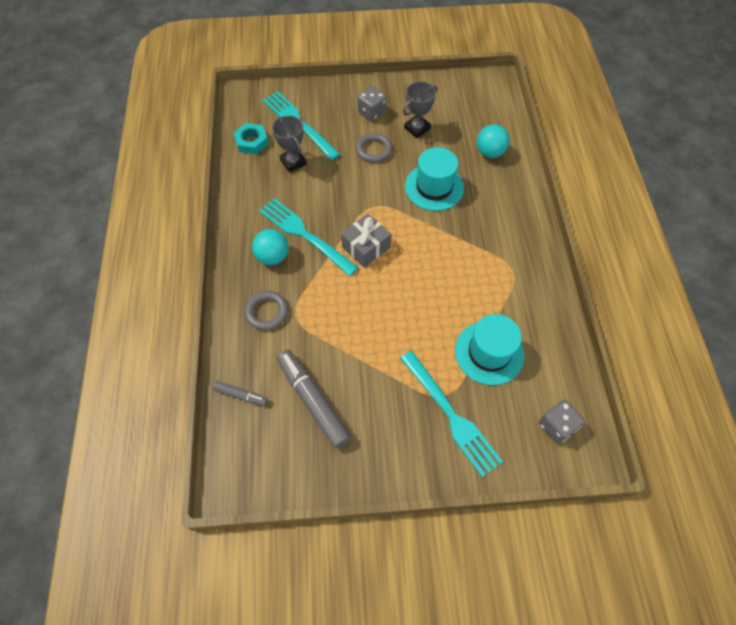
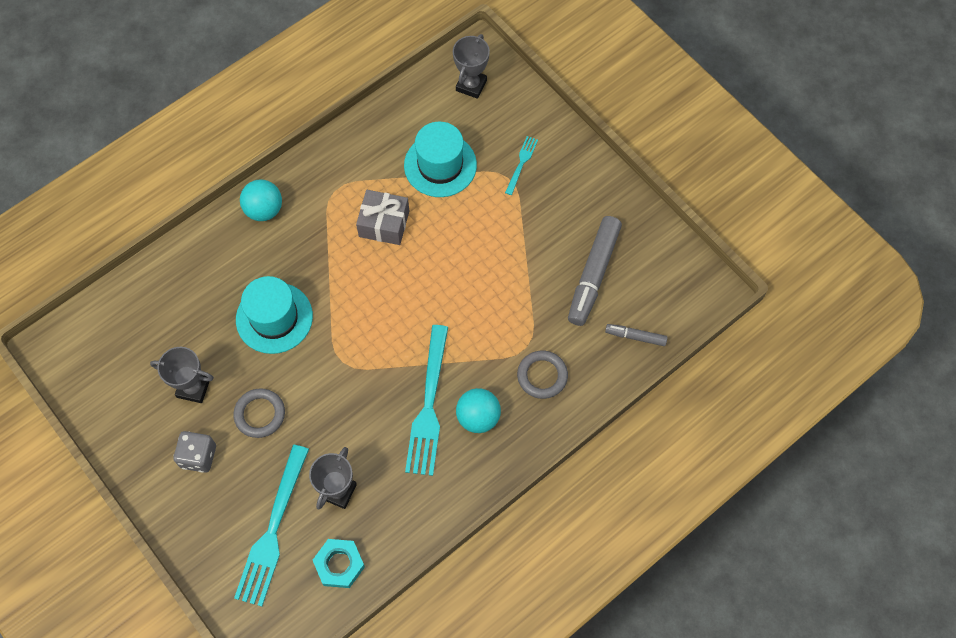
camera: 125 degrees left, 5 degrees up
(240, 395) = (636, 337): grey marker -> grey marker turned 60 degrees counterclockwise
(366, 247) = (401, 335): grey gift -> grey gift (384, 223)
(451, 415) = (521, 163): turquoise fork -> turquoise fork, size x0.48
(490, 152) = (184, 290): turquoise ball -> turquoise ball (264, 210)
(556, 426) = (471, 85): grey dice -> grey trophy

